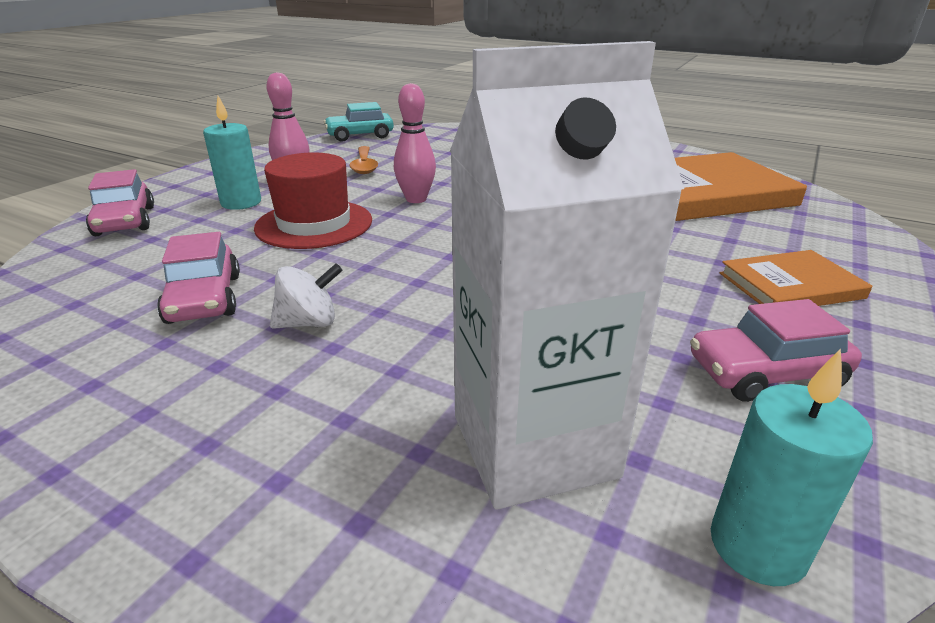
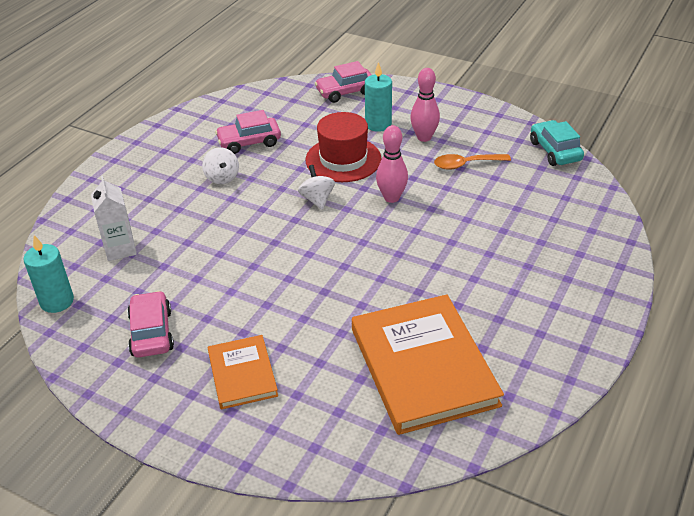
camera: 90 degrees right, 10 degrees up
(406, 241) = (317, 199): none -> white spinning top
(533, 445) = (120, 249): white carton -> white carton, size x0.54

